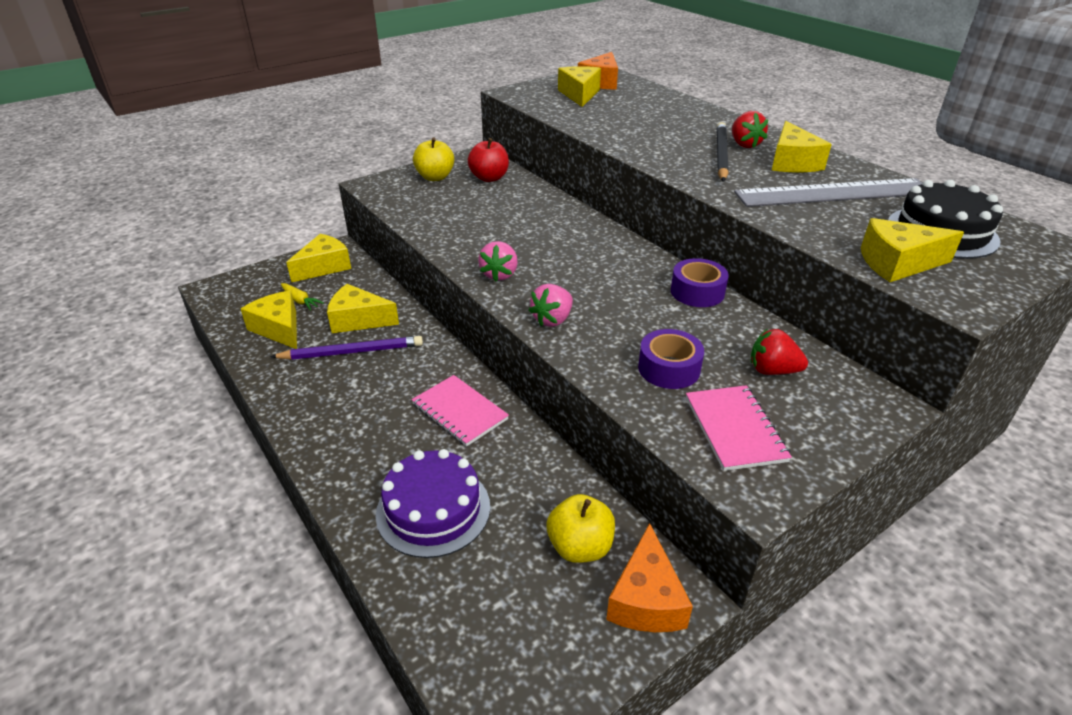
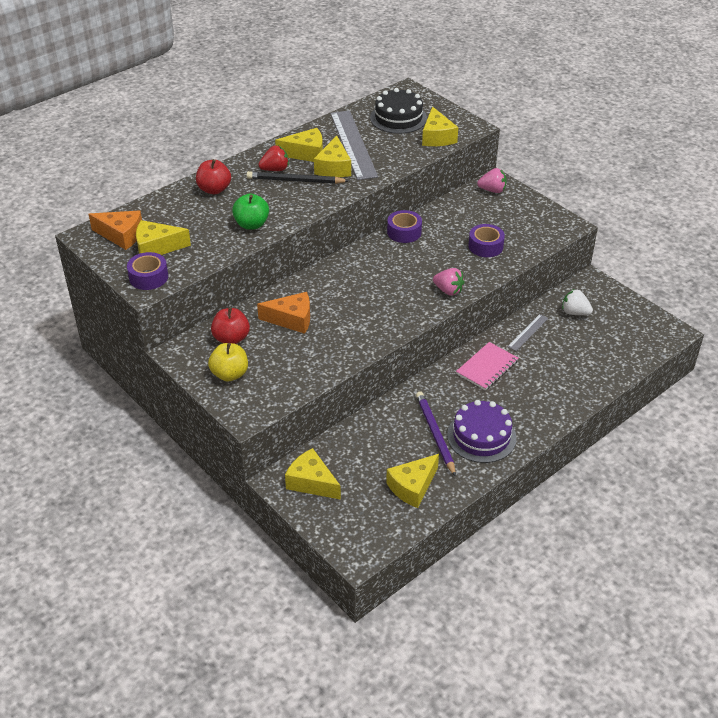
camera: 95 degrees left, 5 degrees up
(300, 301) = (370, 484): yellow carrot -> none
(358, 320) = (393, 439): yellow cheese -> yellow cheese (334, 167)
(433, 509) = (569, 368): purple cake -> purple cake (481, 436)
(499, 275) = (398, 318): pink strawberry -> pink strawberry (492, 190)
(530, 92) = (148, 277): none -> purple tape
(532, 470) = (528, 332): none -> grey ruler
(580, 547) = (575, 312): yellow apple -> white strawberry
(620, 132) = (251, 224): none -> green apple
(646, 599) = (596, 291): orange cheese -> orange cheese (292, 319)
(690, 116) = (214, 189): none -> red apple
(734, 429) = (528, 228): pink notebook -> none
(772, 370) = (478, 212): red strawberry -> none

